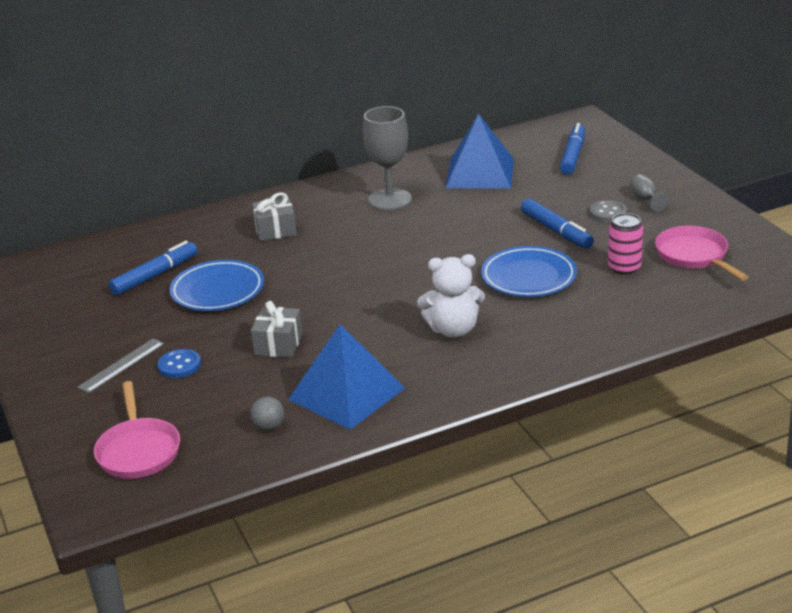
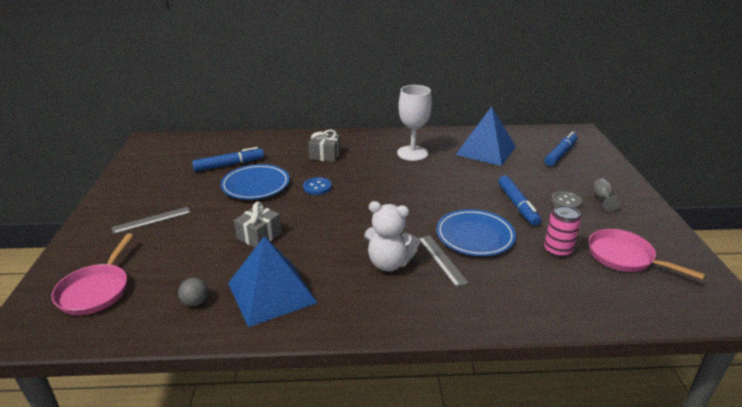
camera: 20 degrees right, 0 degrees up
(179, 365) = (184, 231): blue button -> blue button (317, 187)
(390, 199) = (412, 153): grey goblet -> white goblet
(508, 310) = (442, 260): none -> grey ruler
(694, 256) = (624, 257): pink pan -> pink pan turned 45 degrees counterclockwise

